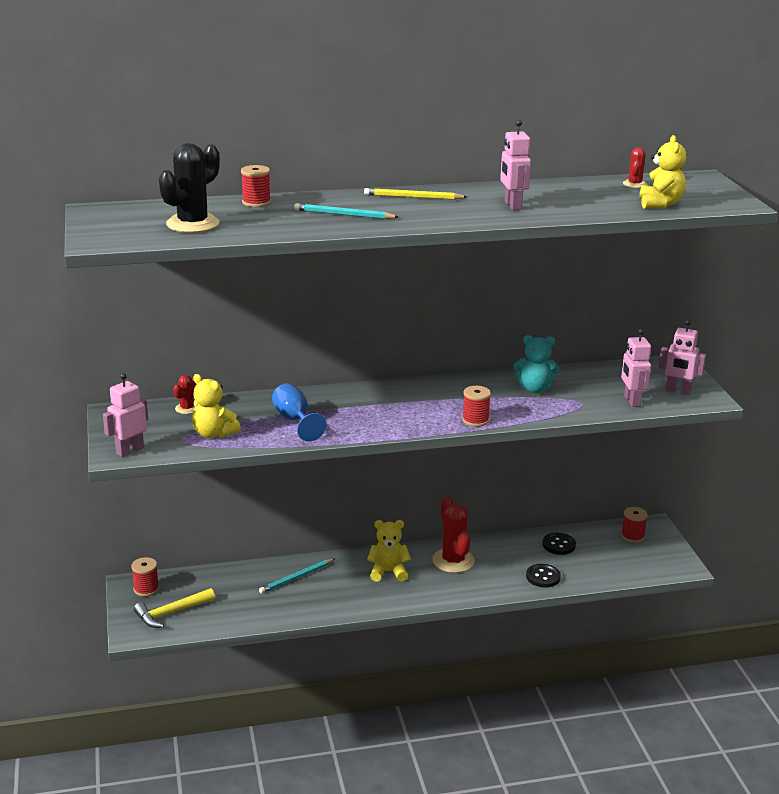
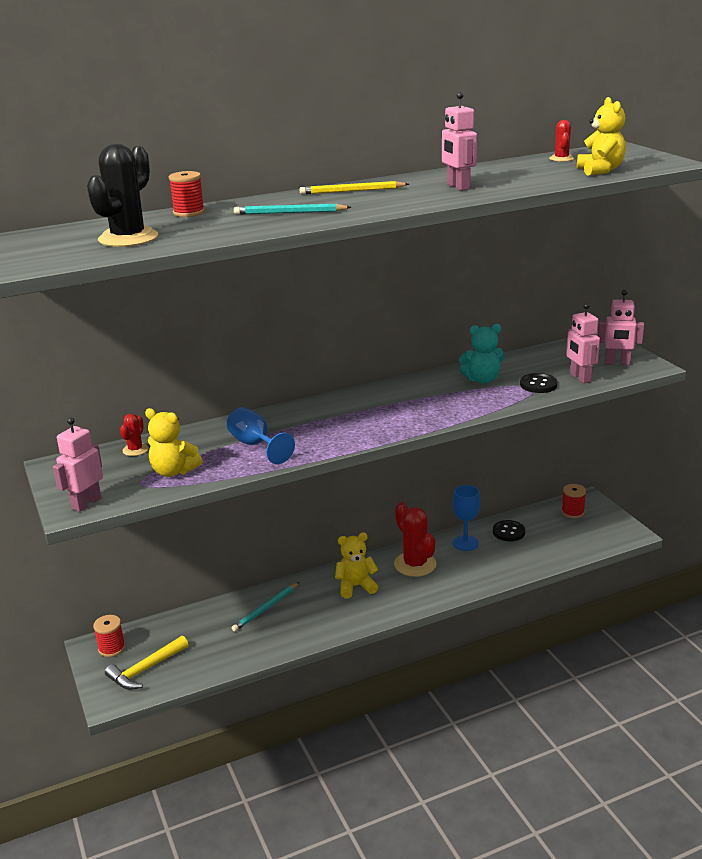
camera: 10 degrees left, 0 degrees up
(475, 420) = (439, 418): red spool -> none
(511, 548) = (465, 543): none -> blue goblet
(543, 577) = (506, 565): black button -> black button (538, 385)

